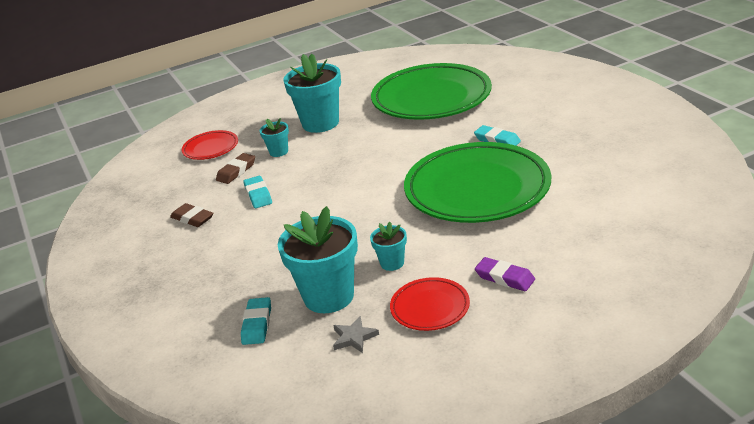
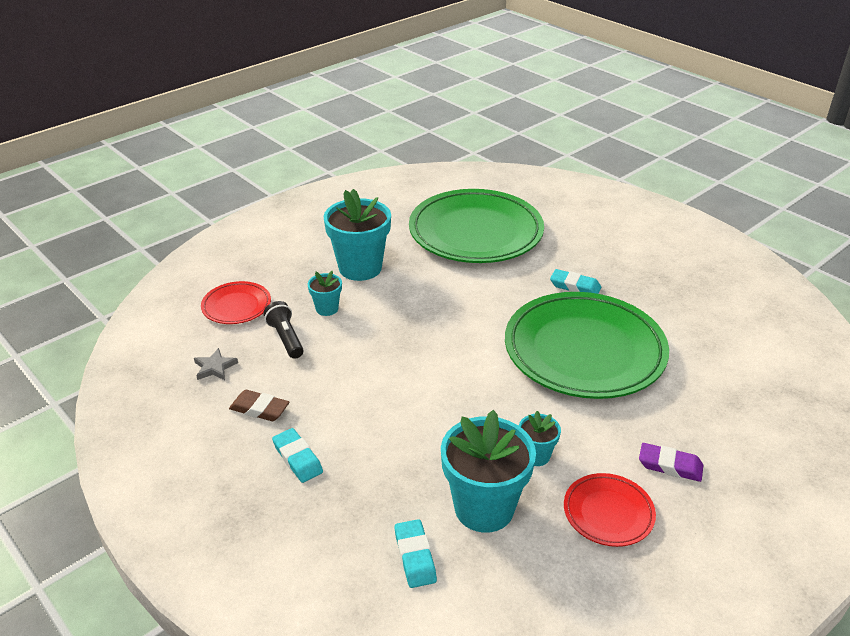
camera: 20 degrees left, 5 degrees up
(236, 171) = (285, 338): brown eraser -> black flashlight
(258, 195) = (329, 371): turquoise eraser -> turquoise eraser (297, 458)
(354, 337) = (541, 562): grey star -> grey star (215, 367)

